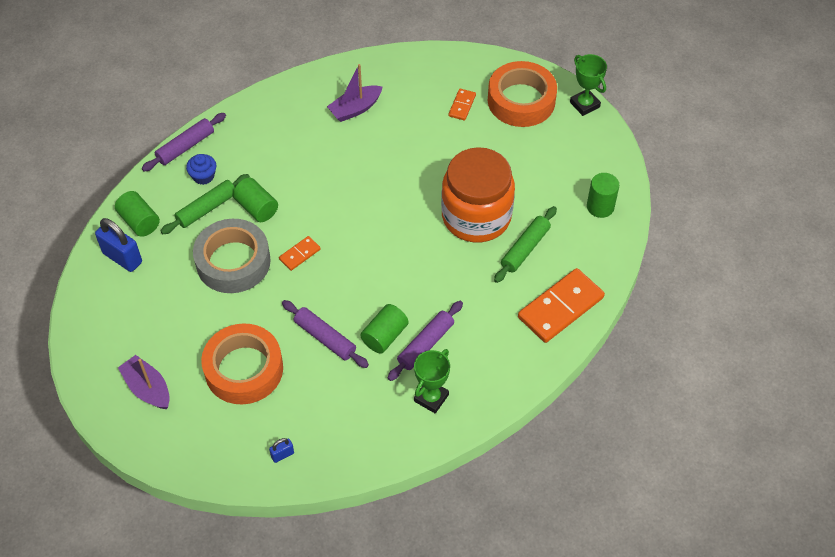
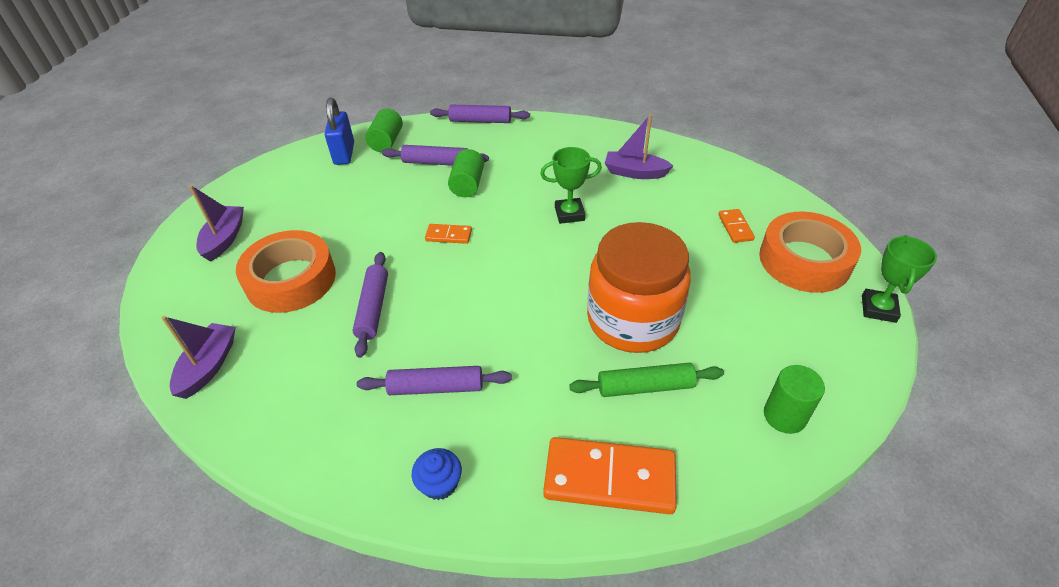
camera: 50 degrees right, 10 degrees down
(203, 176) = (464, 143): blue cupcake -> blue cupcake (440, 483)
(207, 209) = (436, 163): green rolling pin -> purple rolling pin
(233, 262) = (399, 205): grey tape -> none
(282, 455) = (208, 366): blue padlock -> purple boat
(384, 336) = (416, 348): green cylinder -> none
(431, 398) = (371, 439): green trophy -> green trophy (569, 214)
(462, 106) = (735, 227): orange domino -> orange domino turned 75 degrees counterclockwise

